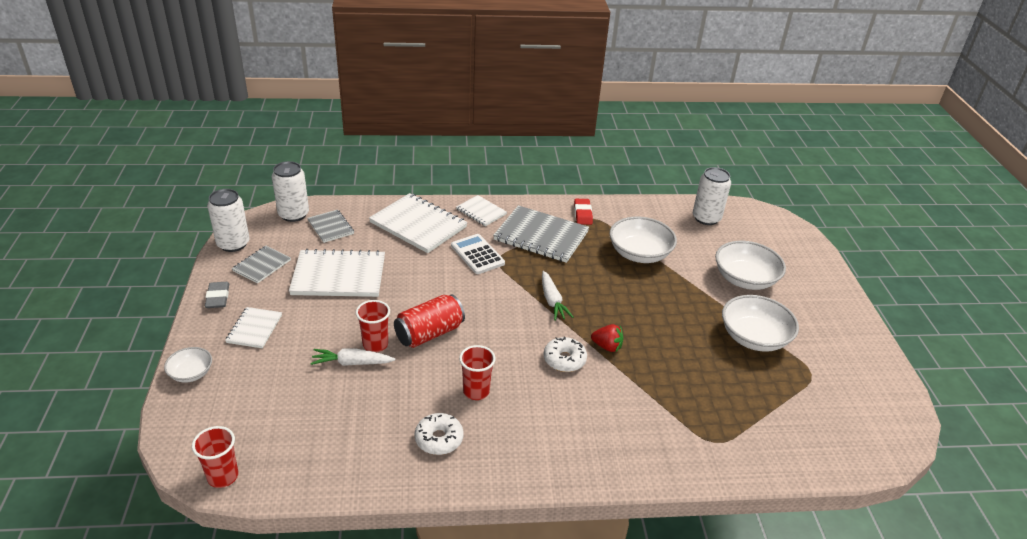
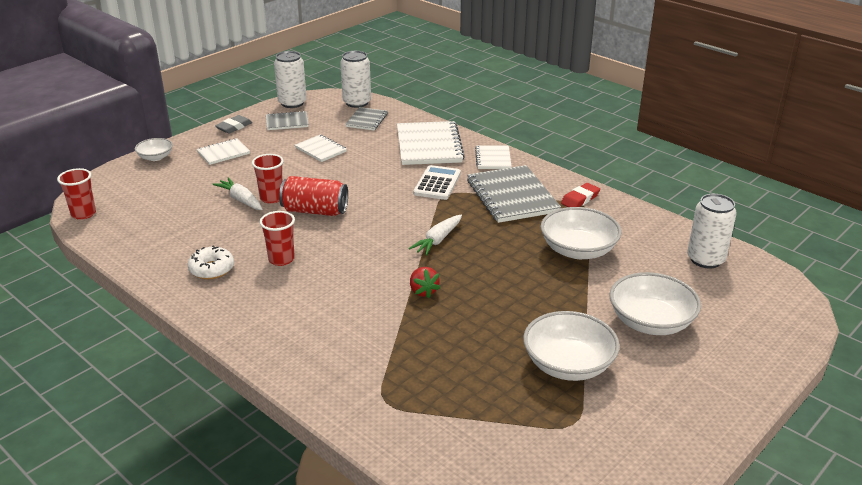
camera: 50 degrees right, 5 degrees down
(339, 276) = (321, 149): white notebook -> white notebook, size x0.54
(564, 360) = (375, 279): white donut -> none

